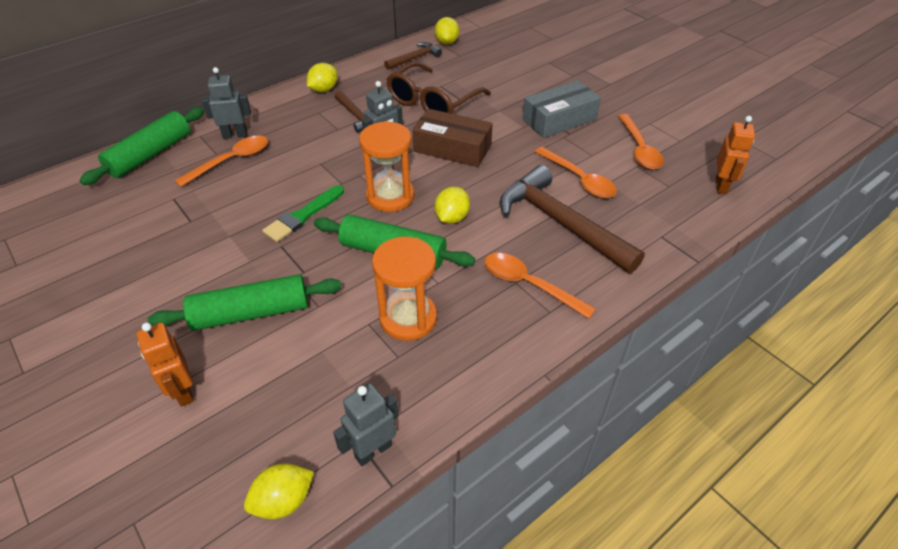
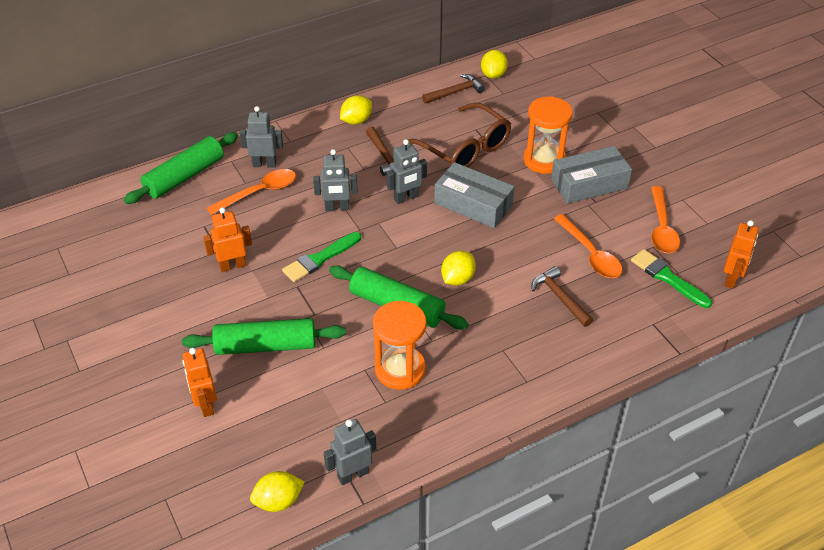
camera: 10 degrees right, 0 degrees up
(207, 234) = (232, 265): none -> orange robot
(315, 166) = (337, 208): none -> grey robot
(390, 196) = (403, 249): orange hourglass -> orange hourglass (544, 160)
(433, 102) = (464, 148): brown glasses -> brown glasses turned 90 degrees counterclockwise
(452, 148) = (473, 204): brown box -> grey box
(529, 285) = (514, 354): orange spoon -> none
(561, 223) = (560, 297): brown hammer -> brown hammer, size x0.51
(660, 192) = (667, 278): none -> green brush

